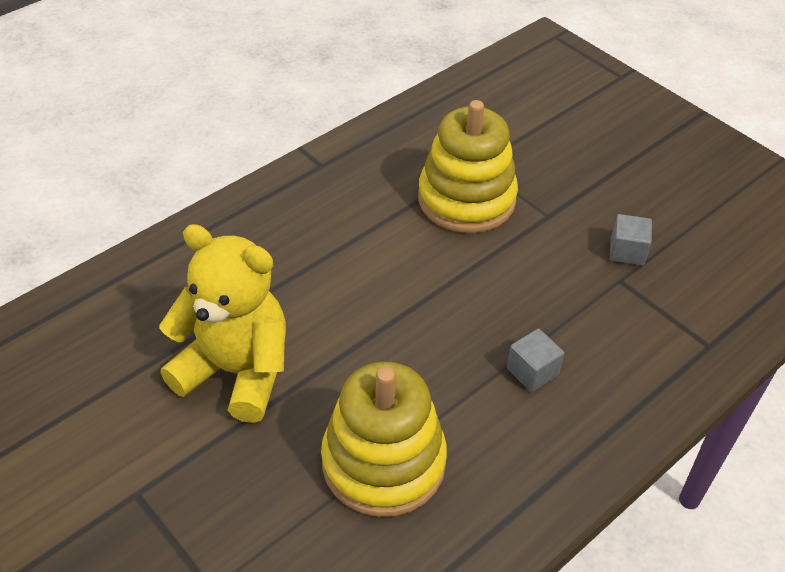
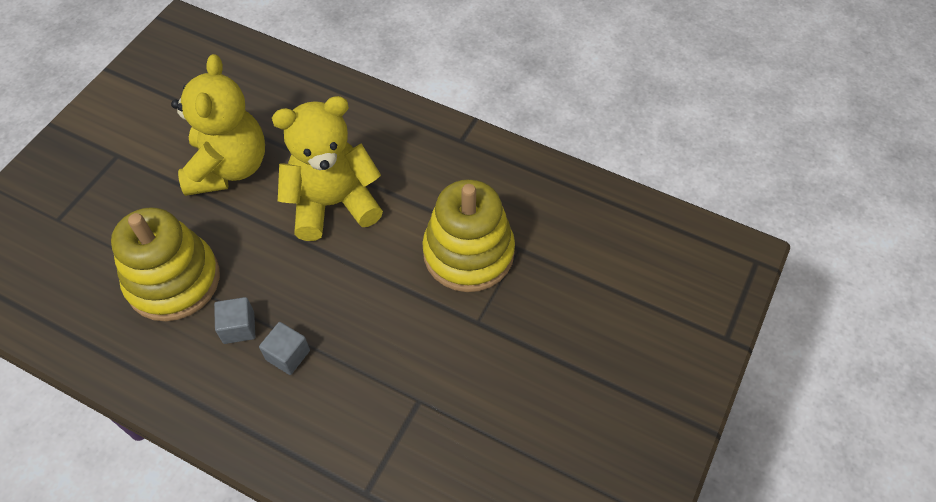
camera: 70 degrees right, 10 degrees up
(348, 286) = (333, 203): none -> yellow teddy bear
(627, 251) = (458, 398): grey cube -> grey cube (238, 327)

